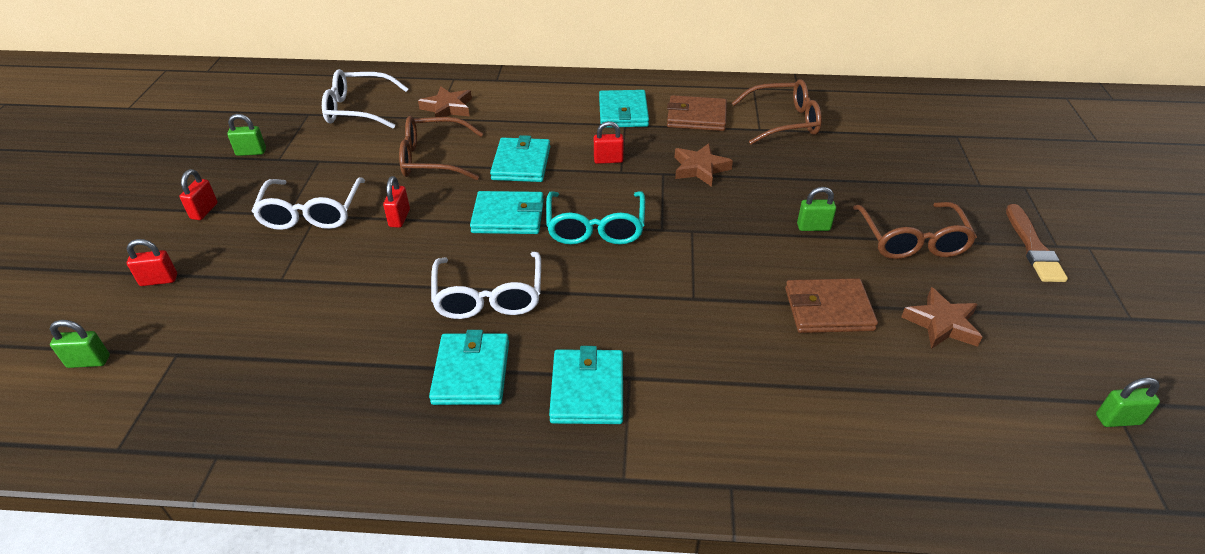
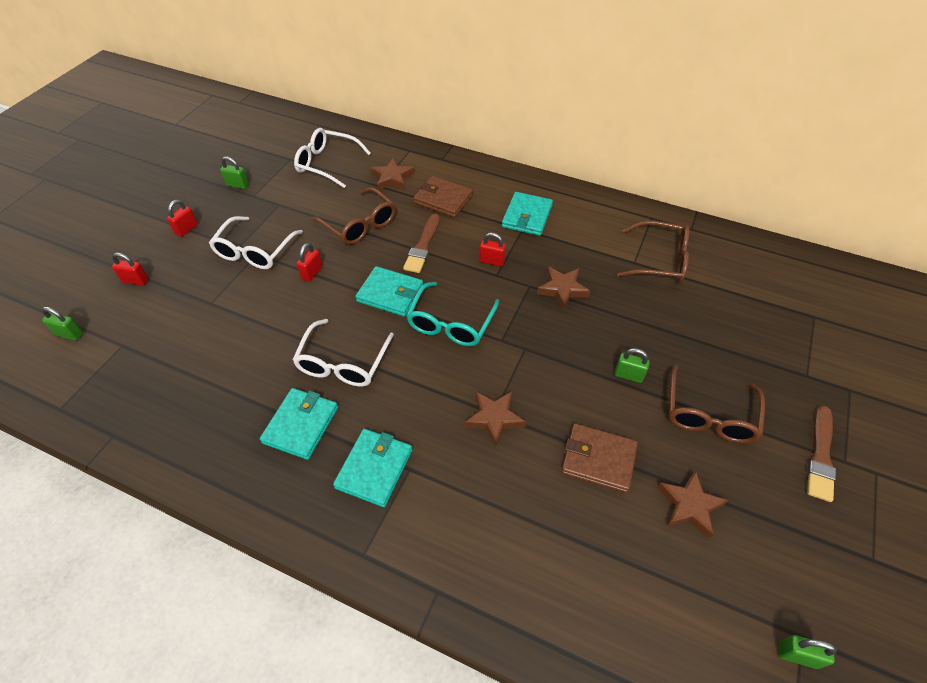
camera: 20 degrees right, 10 degrees up
(433, 159) = (360, 224): brown glasses -> brown glasses turned 150 degrees counterclockwise
(521, 163) = (423, 246): turquoise wallet -> brown brush
(696, 117) = (586, 236): brown wallet -> brown wallet (443, 199)
(696, 303) = (494, 418): none -> brown star

